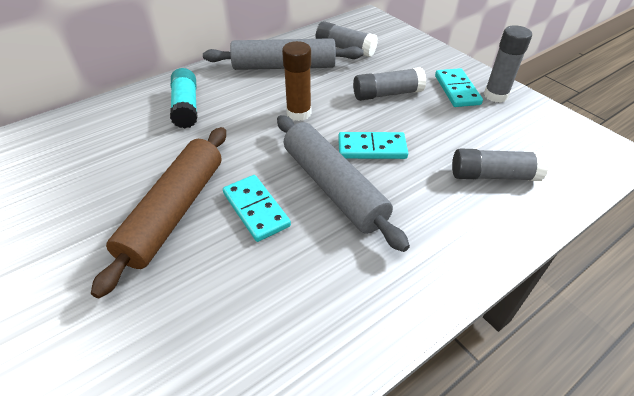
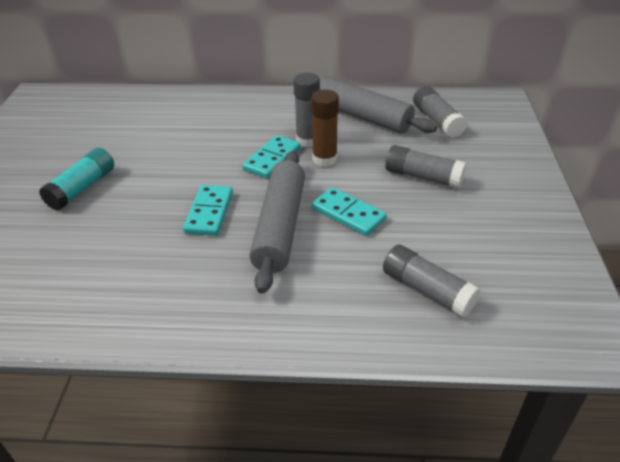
camera: 40 degrees right, 5 degrees down
(175, 211) = (160, 187): brown rolling pin -> none
(186, 107) = (248, 118): turquoise glue stick -> turquoise glue stick (82, 188)
(457, 90) = (500, 204): turquoise domino -> turquoise domino (272, 159)
(495, 95) = (536, 227): grey glue stick -> grey glue stick (308, 140)

